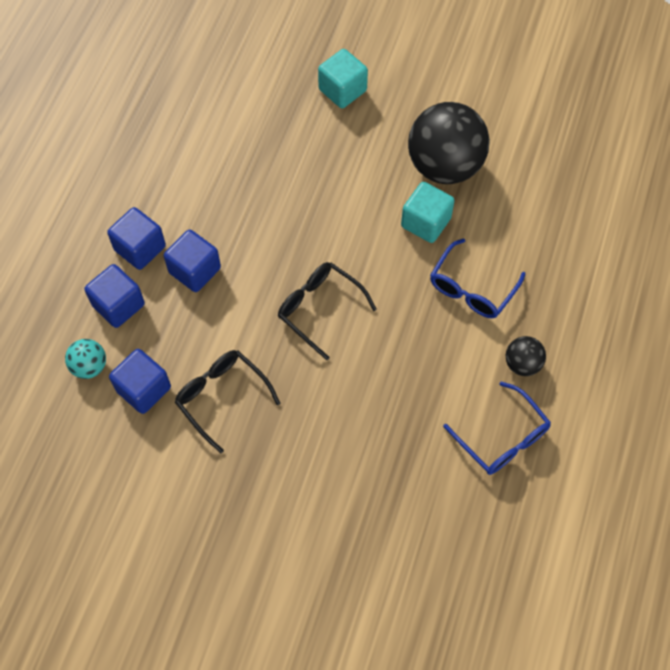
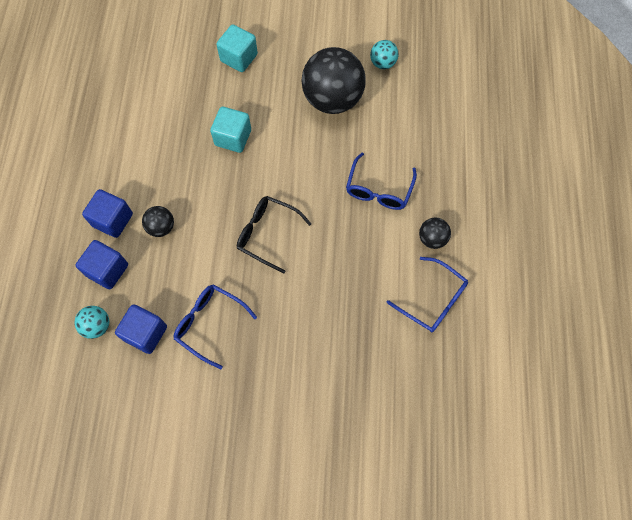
camera: 15 degrees left, 5 degrees up
(195, 270) = (161, 227): blue cube -> black ball
(222, 398) = (210, 324): black glasses -> blue glasses
(425, 222) = (330, 146): turquoise cube -> turquoise cube (233, 138)
(520, 136) = (382, 63): none -> turquoise ball

